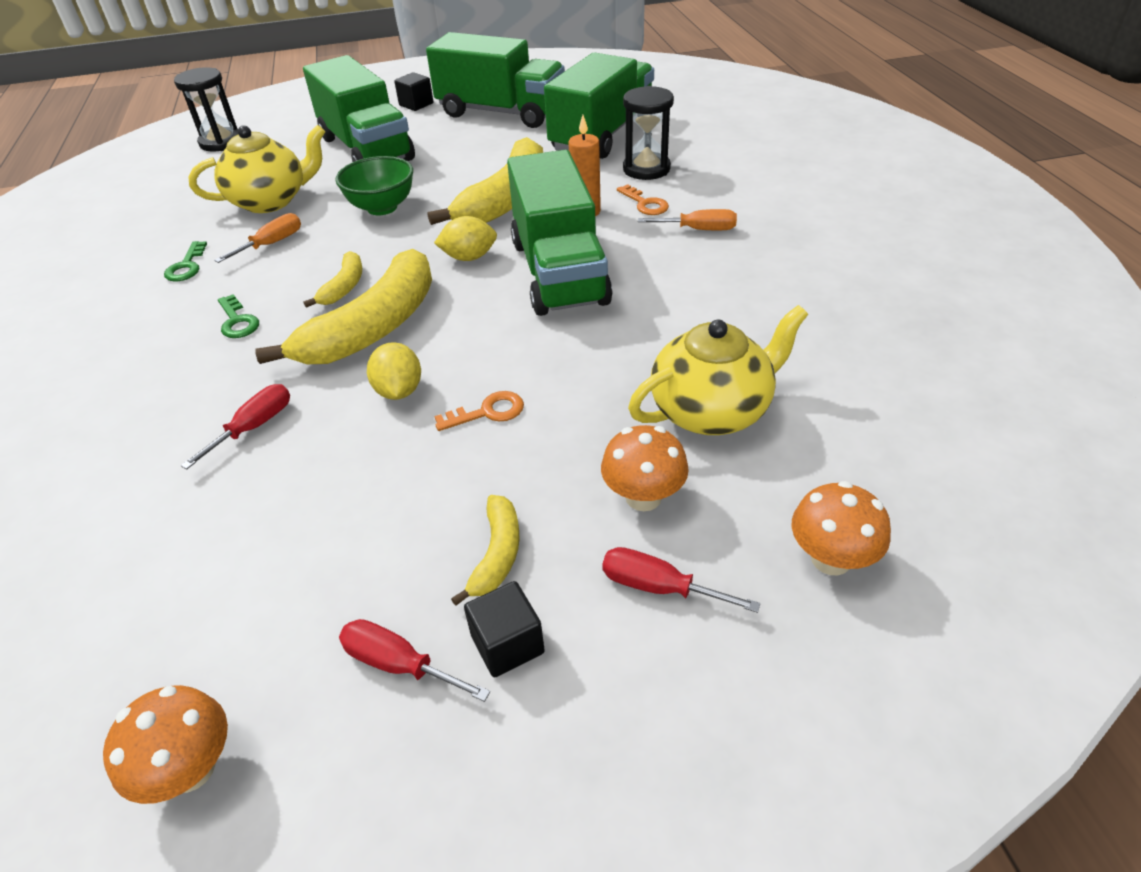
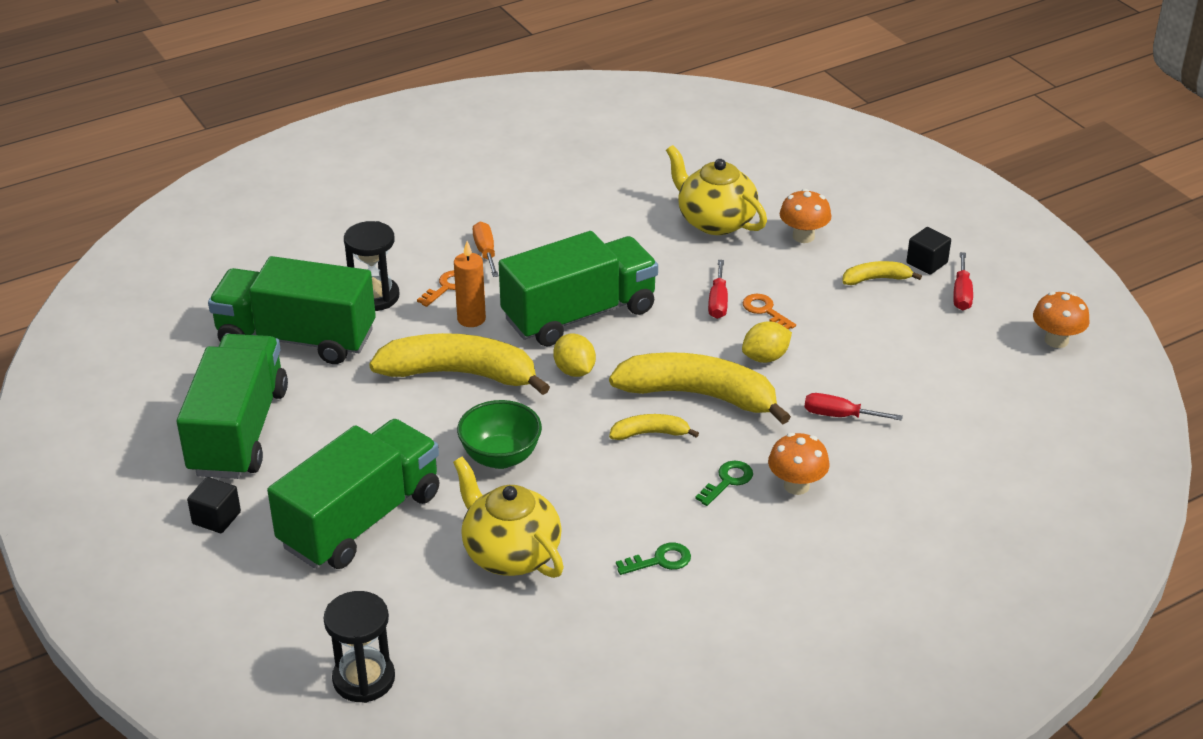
camera: 110 degrees left, 5 degrees down
(272, 244) = (597, 513): orange screwdriver -> none
(658, 587) = (862, 223): red screwdriver -> red screwdriver (718, 302)
(831, 559) = (810, 174): orange mushroom -> orange mushroom (796, 485)

